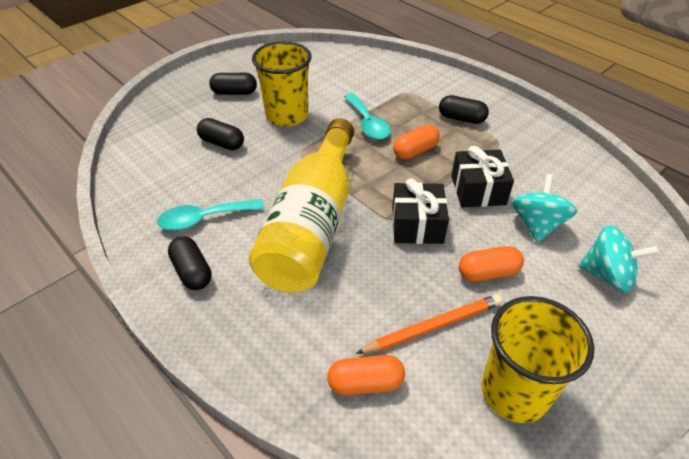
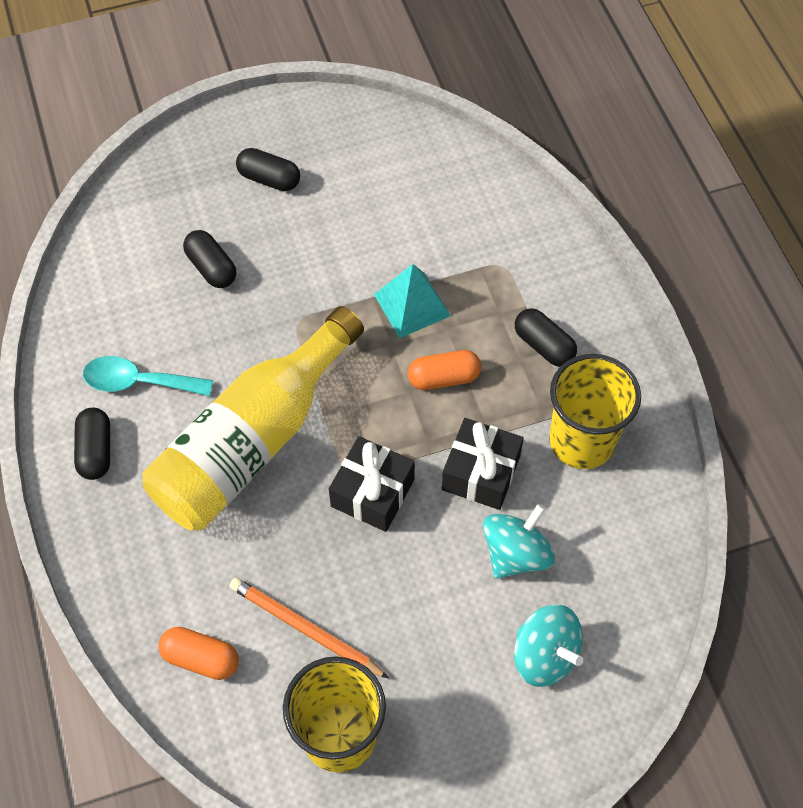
camera: 25 degrees right, 15 degrees up
(287, 115) = (315, 249): yellow cup -> yellow cup (581, 441)
(368, 123) = (412, 305): turquoise spoon -> turquoise pyramid
(433, 327) = (306, 629): orange pencil -> orange pencil turned 150 degrees counterclockwise
(488, 273) = (410, 592): orange capsule -> none

